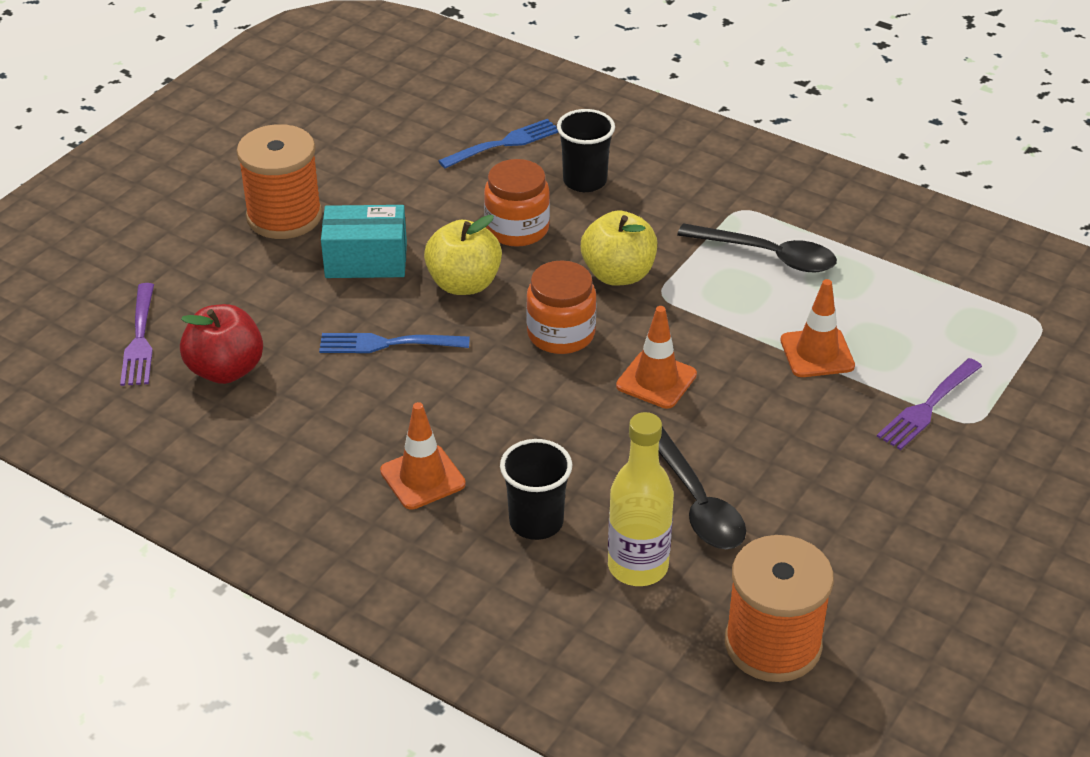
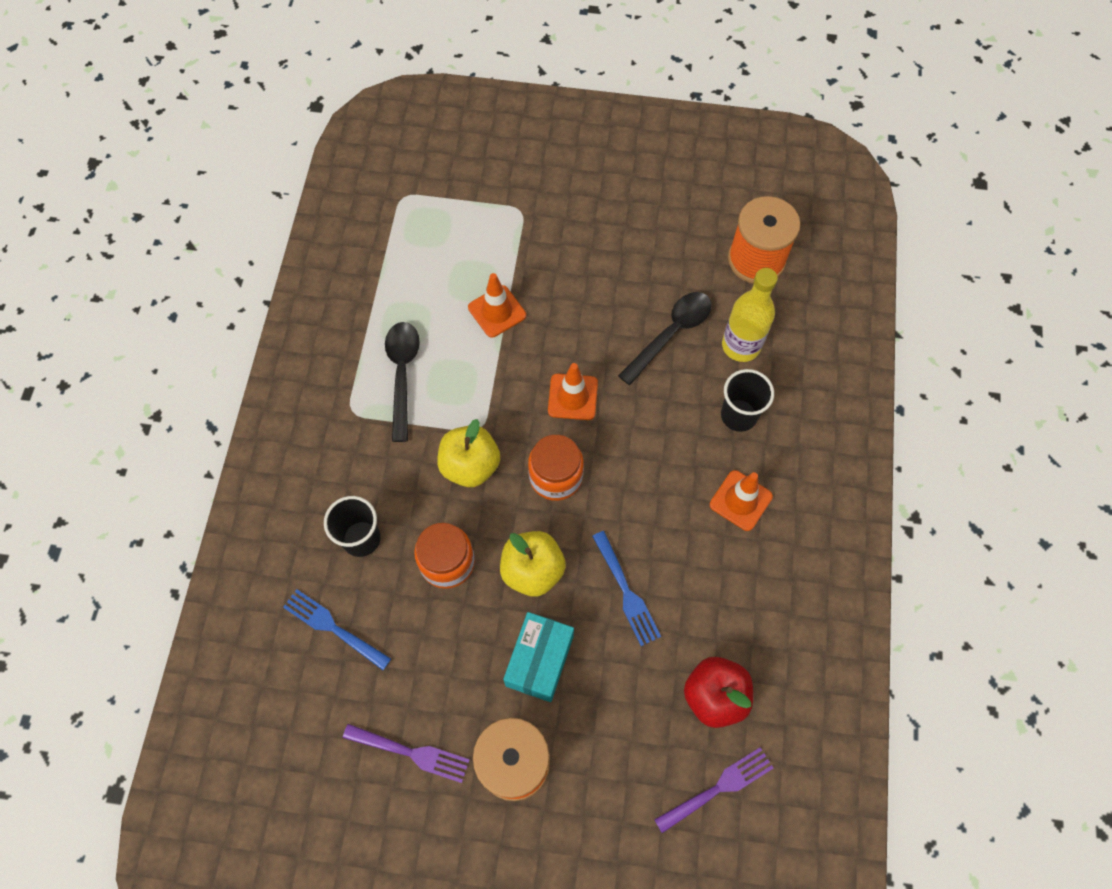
camera: 115 degrees left, 25 degrees up
(366, 260) = (539, 661): turquoise box -> turquoise box turned 45 degrees clockwise
(928, 406) = (518, 237): purple fork -> purple fork (411, 753)

